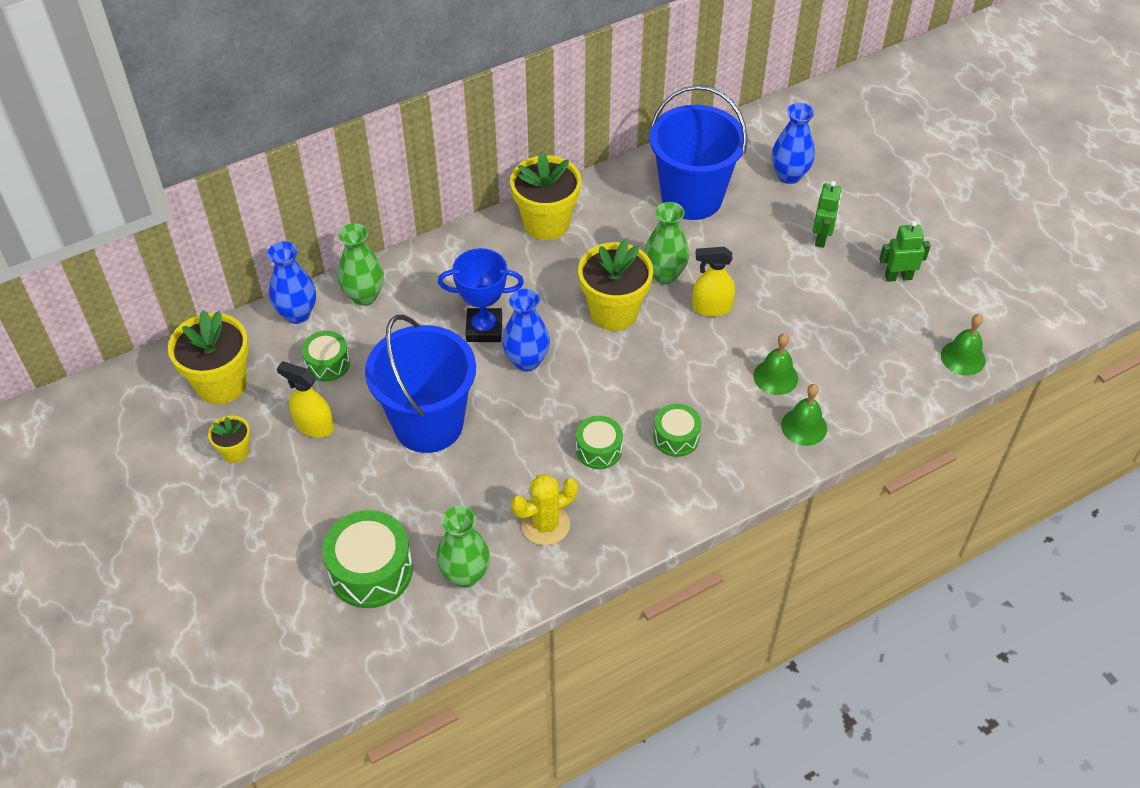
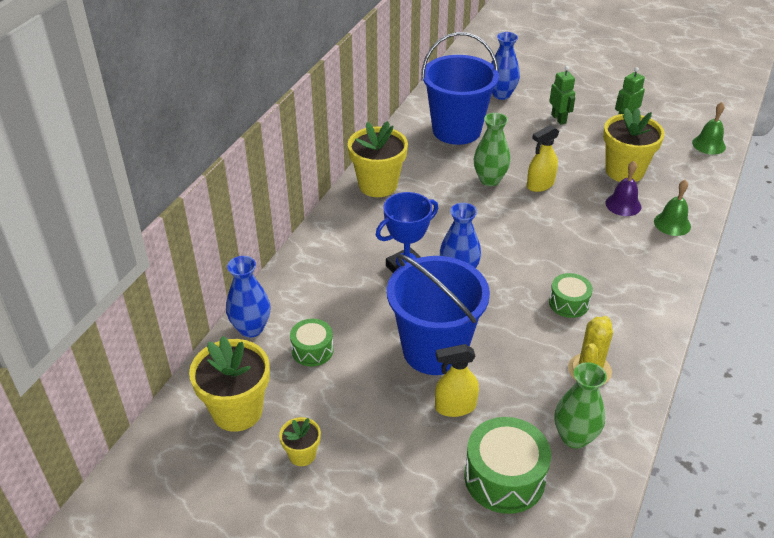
camera: 35 degrees left, 10 degrees down
(314, 426) = (348, 399): yellow spray bottle -> yellow spray bottle (455, 407)
(364, 296) = (293, 290): green vase -> none
(613, 312) = (482, 216): yellow flower pot -> yellow flower pot (624, 171)
(676, 437) = (607, 269): green drum -> none
(775, 377) = (623, 204): green bell -> purple bell

